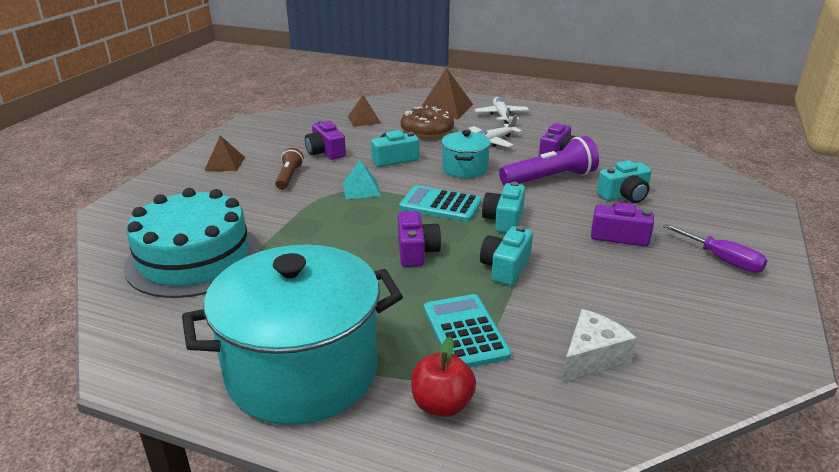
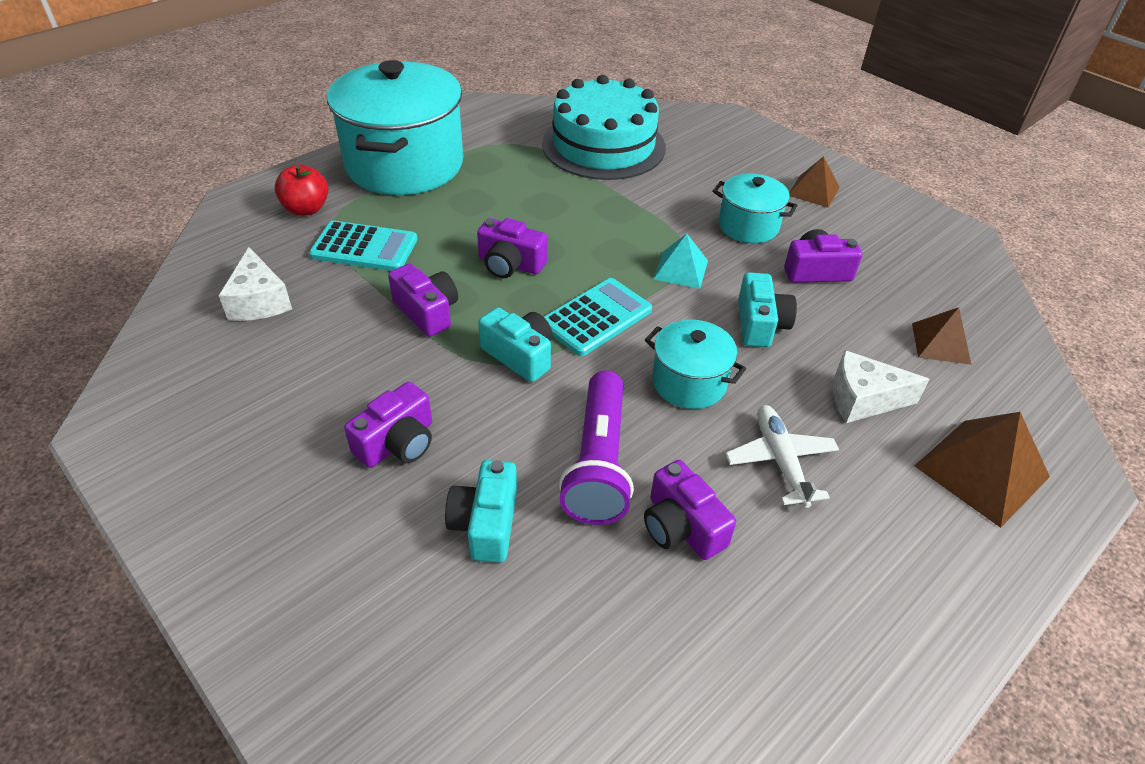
camera: 115 degrees right, 15 degrees up
(289, 177) = (748, 226): brown flashlight -> turquoise pot
(427, 131) = (863, 399): brown donut -> white cheese
(501, 115) = (916, 543): white plane -> none
(505, 267) = (427, 312): turquoise camera -> purple camera
(722, 259) = (260, 512): purple screwdriver -> none

